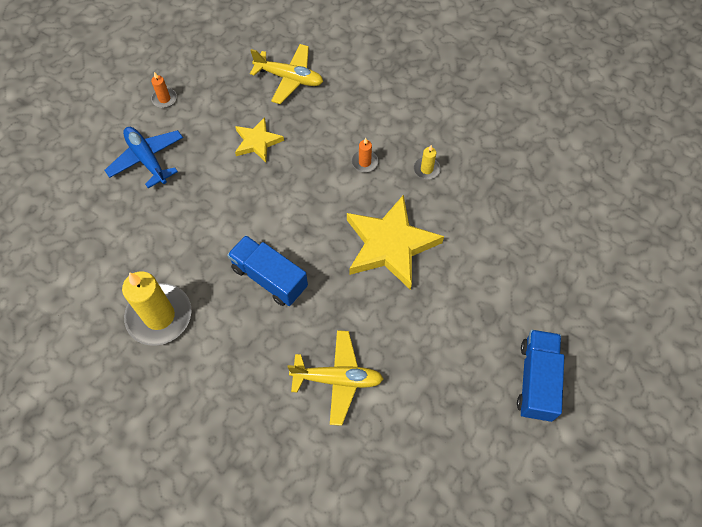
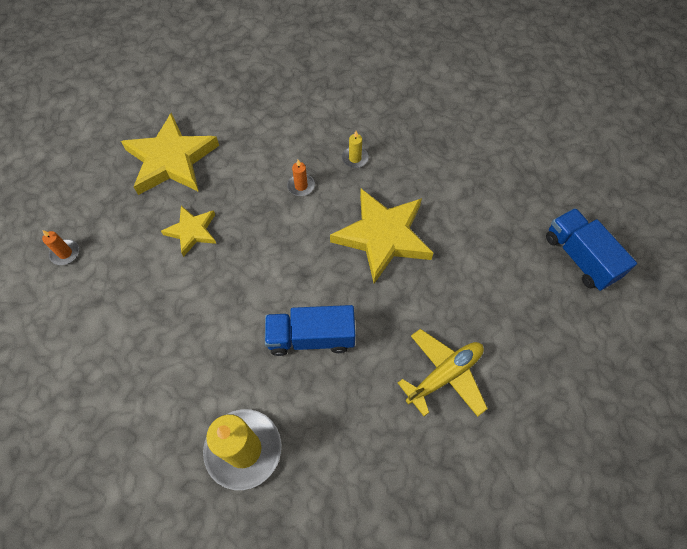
camera: 40 degrees left, 0 degrees up
(147, 159) = (98, 319): blue plane -> none
(289, 78) = (171, 160): yellow plane -> yellow star

